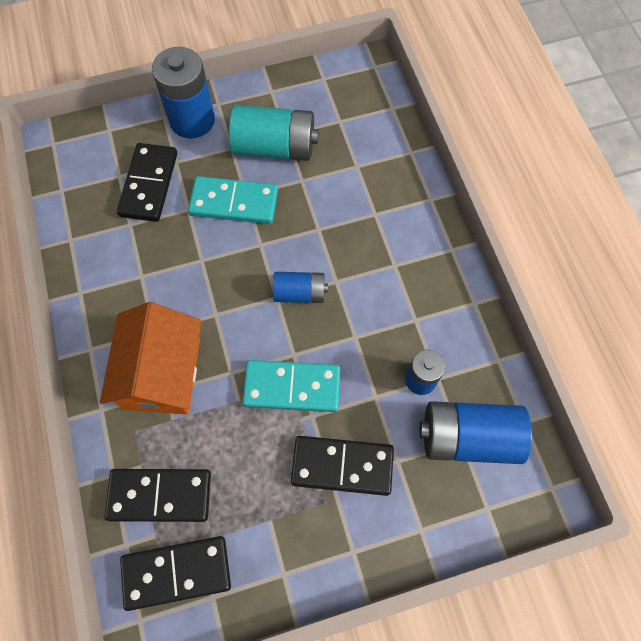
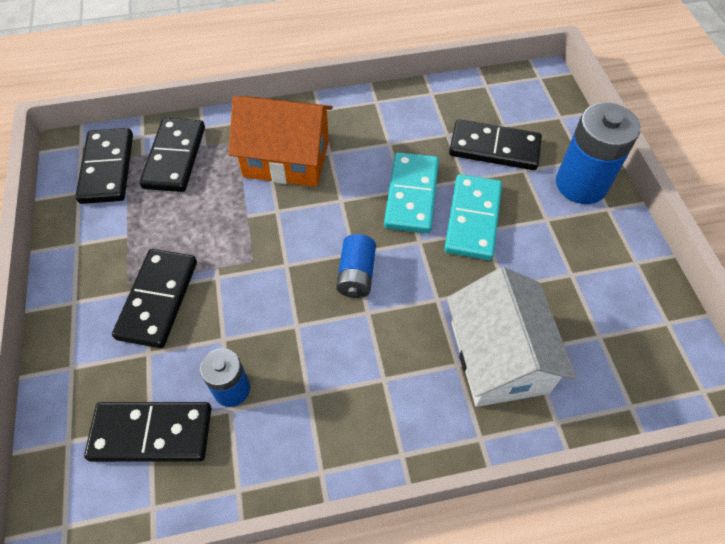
camera: 95 degrees right, 10 degrees down
(275, 147) = (550, 261): turquoise battery -> none
(292, 387) = (250, 261): turquoise domino -> turquoise domino (411, 195)
(365, 186) = (498, 357): none -> white house
(468, 437) = (151, 433): blue battery -> black domino

